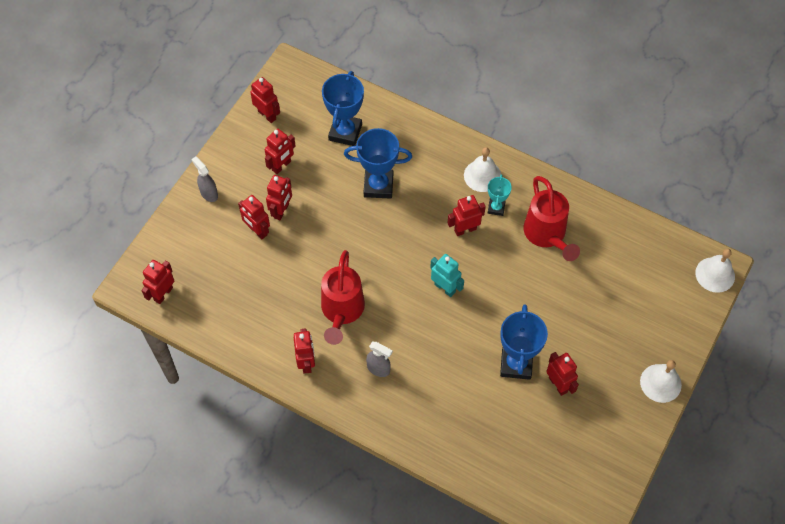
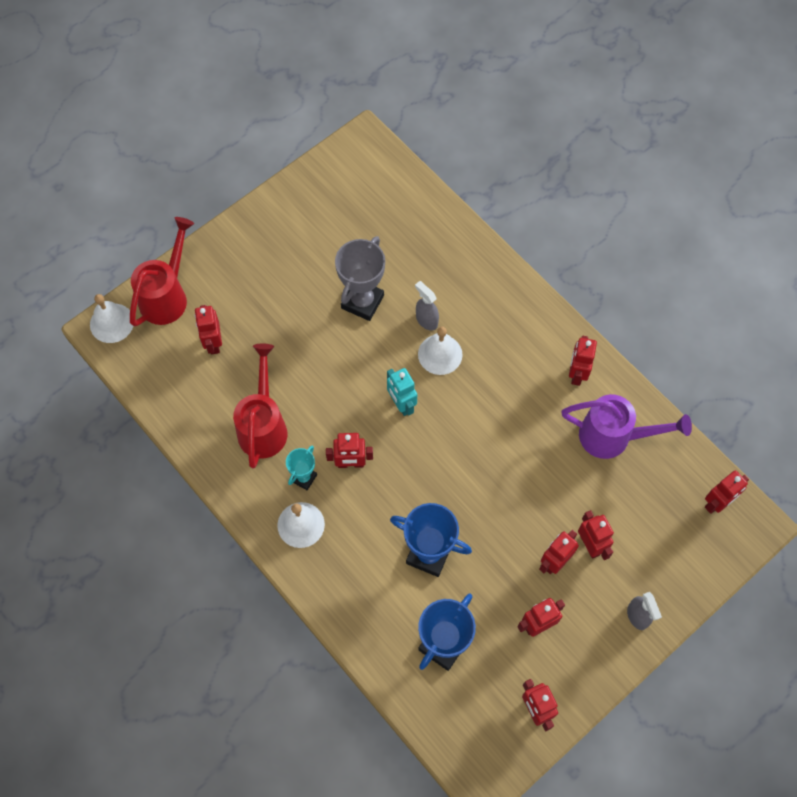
camera: 160 degrees left, 5 degrees up
(261, 319) = (613, 436): none -> purple watering can
(342, 311) = (522, 416): red watering can -> red watering can (167, 296)
(378, 369) = (503, 342): grey spray bottle -> grey spray bottle (426, 320)
(516, 364) = (362, 302): blue trophy -> grey trophy
(558, 384) = (330, 269): red robot -> red robot (213, 343)
(660, 383) = (231, 239): white bell -> white bell (440, 354)

